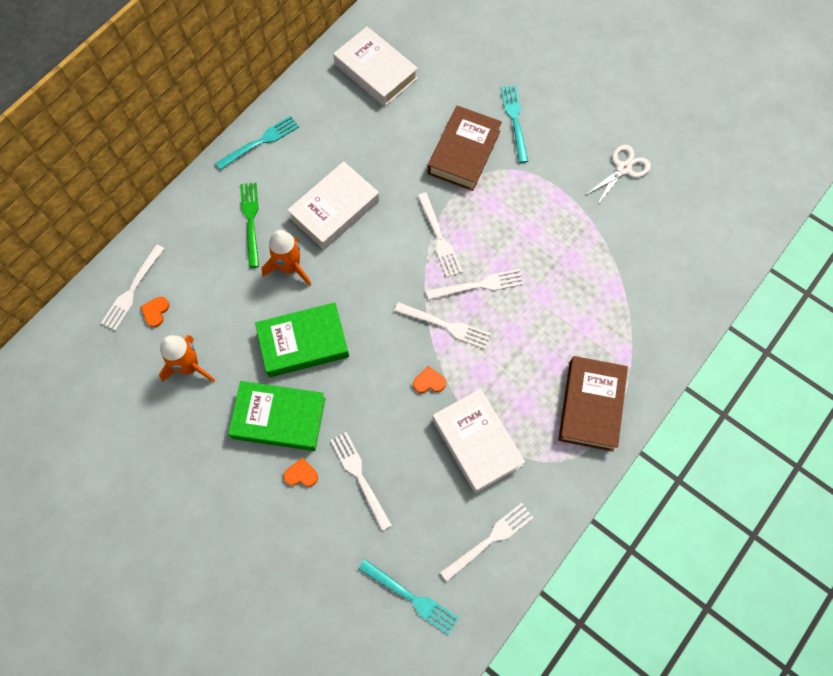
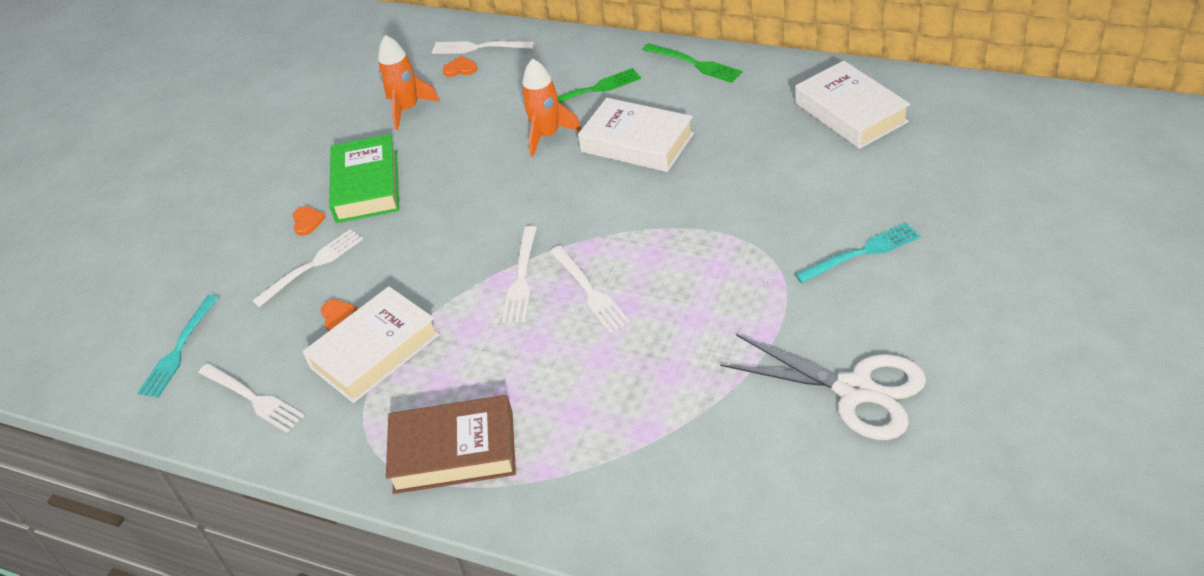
camera: 80 degrees right, 25 degrees down
(260, 142) = (695, 64): turquoise fork -> green fork
(303, 343) = (459, 174): green book -> none
(376, 71) = (851, 112): white book -> white book turned 60 degrees counterclockwise
(429, 382) = (442, 286): orange heart -> orange heart (338, 316)
(439, 238) = (641, 237): white fork -> none
(464, 152) = (779, 221): brown book -> none
(623, 168) = (855, 390): white scissors -> white scissors, size x1.61

